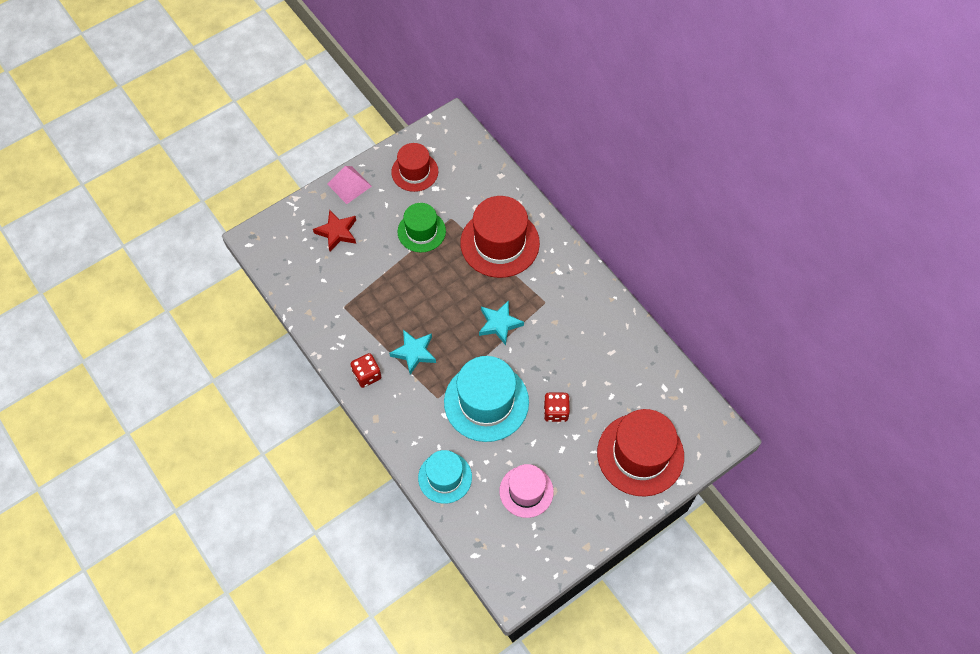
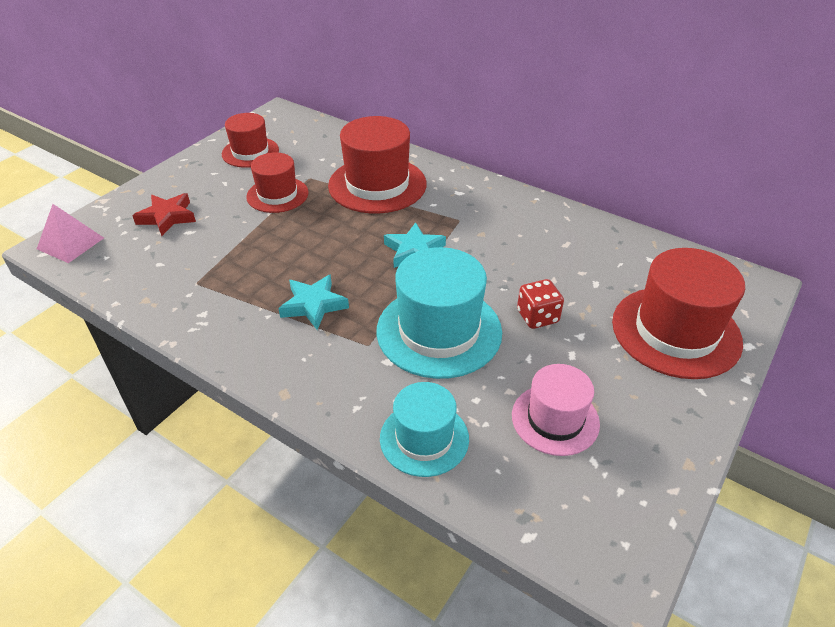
camera: 20 degrees left, 20 degrees down
(349, 185) = (172, 176): pink pyramid -> pink pyramid (70, 243)
(367, 375) = (253, 346): red dice -> none
(421, 231) = (277, 195): green hat -> red hat

